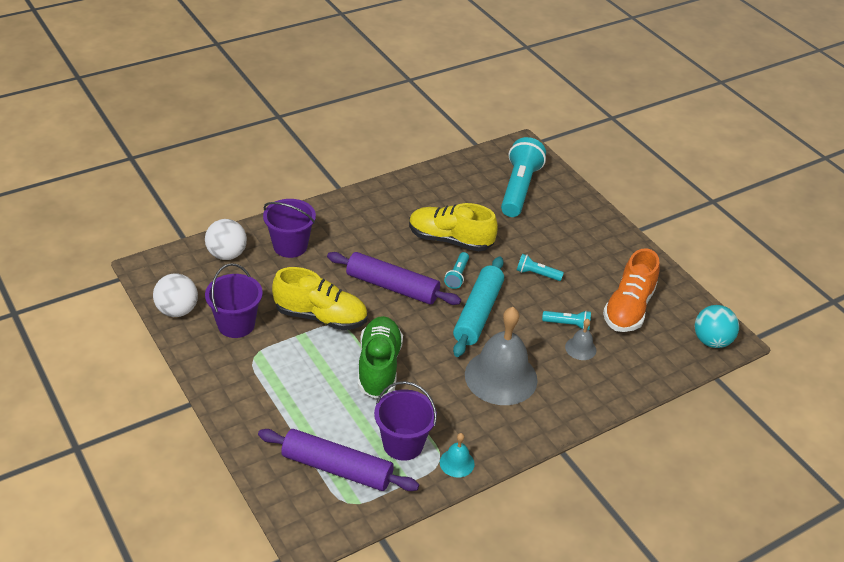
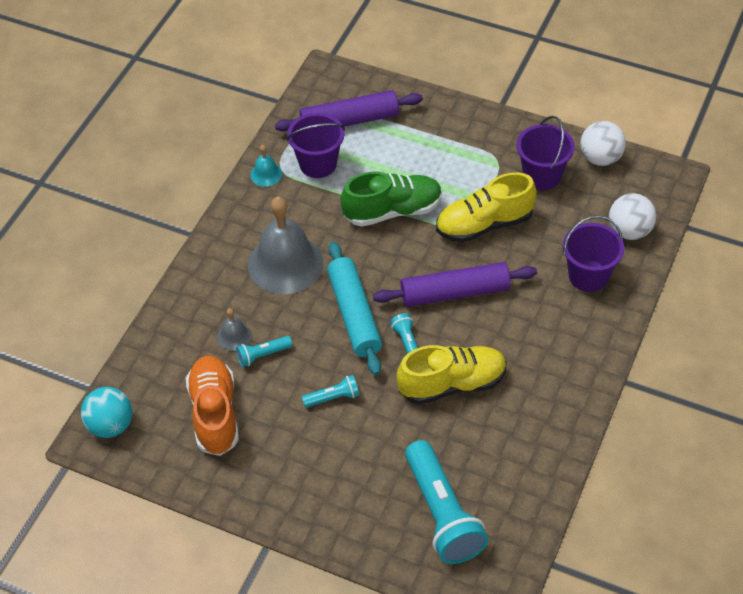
camera: 150 degrees right, 10 degrees up
(379, 367) = (392, 211): green shoe -> green shoe turned 75 degrees counterclockwise

